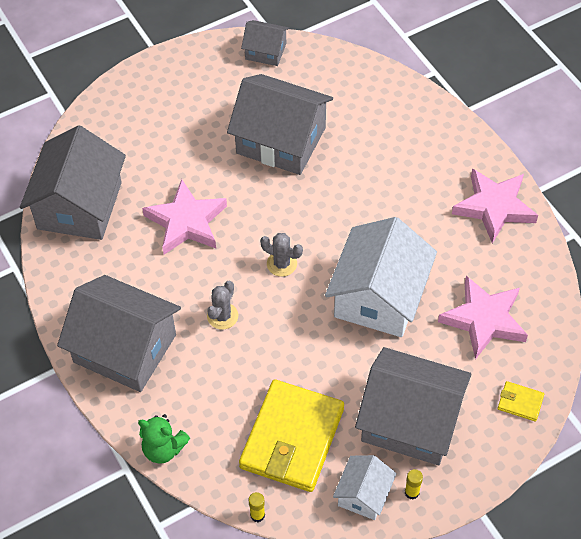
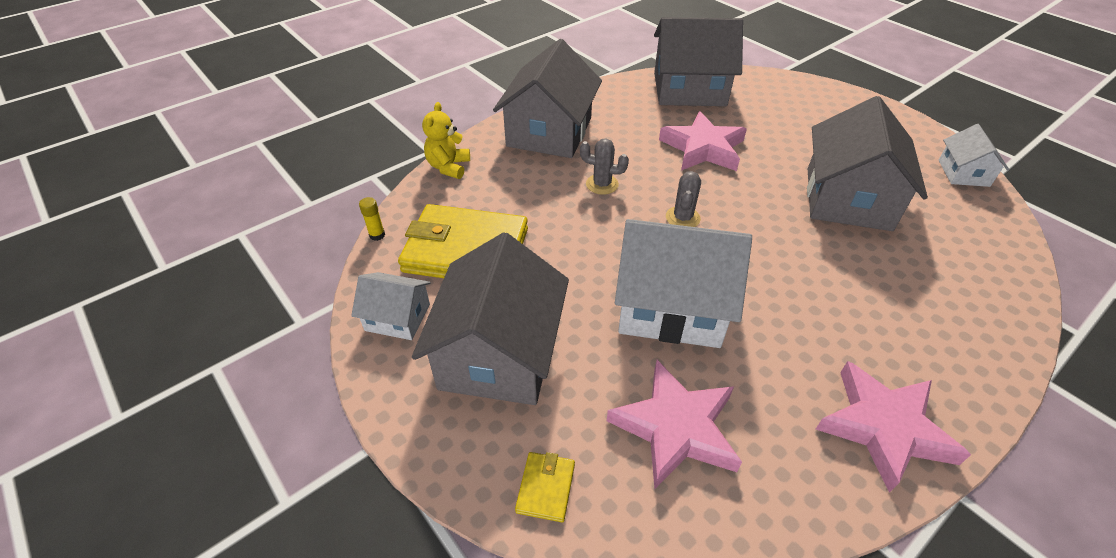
camera: 80 degrees right, 10 degrees down
(163, 449) = (448, 167): green teddy bear -> yellow teddy bear
(266, 51) = (963, 173): grey house -> white house
(412, 492) = (399, 364): yellow glue stick -> none

